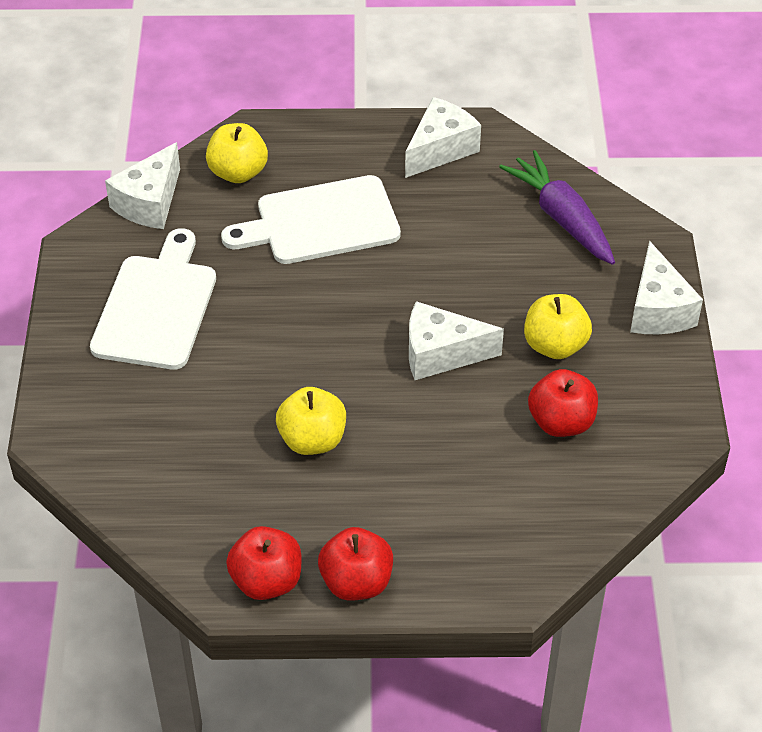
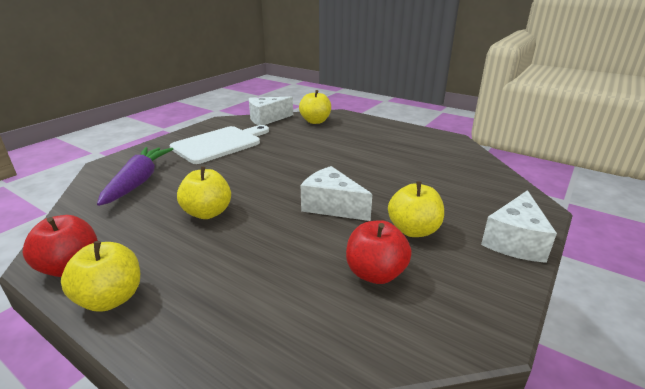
camera: 35 degrees right, 20 degrees down
(321, 222) = (332, 143): white cutting board -> none
(356, 582) = (111, 298): red apple -> yellow apple
(440, 149) = (422, 139): white cheese -> none
(561, 217) = (473, 179): purple carrot -> purple carrot (139, 182)

